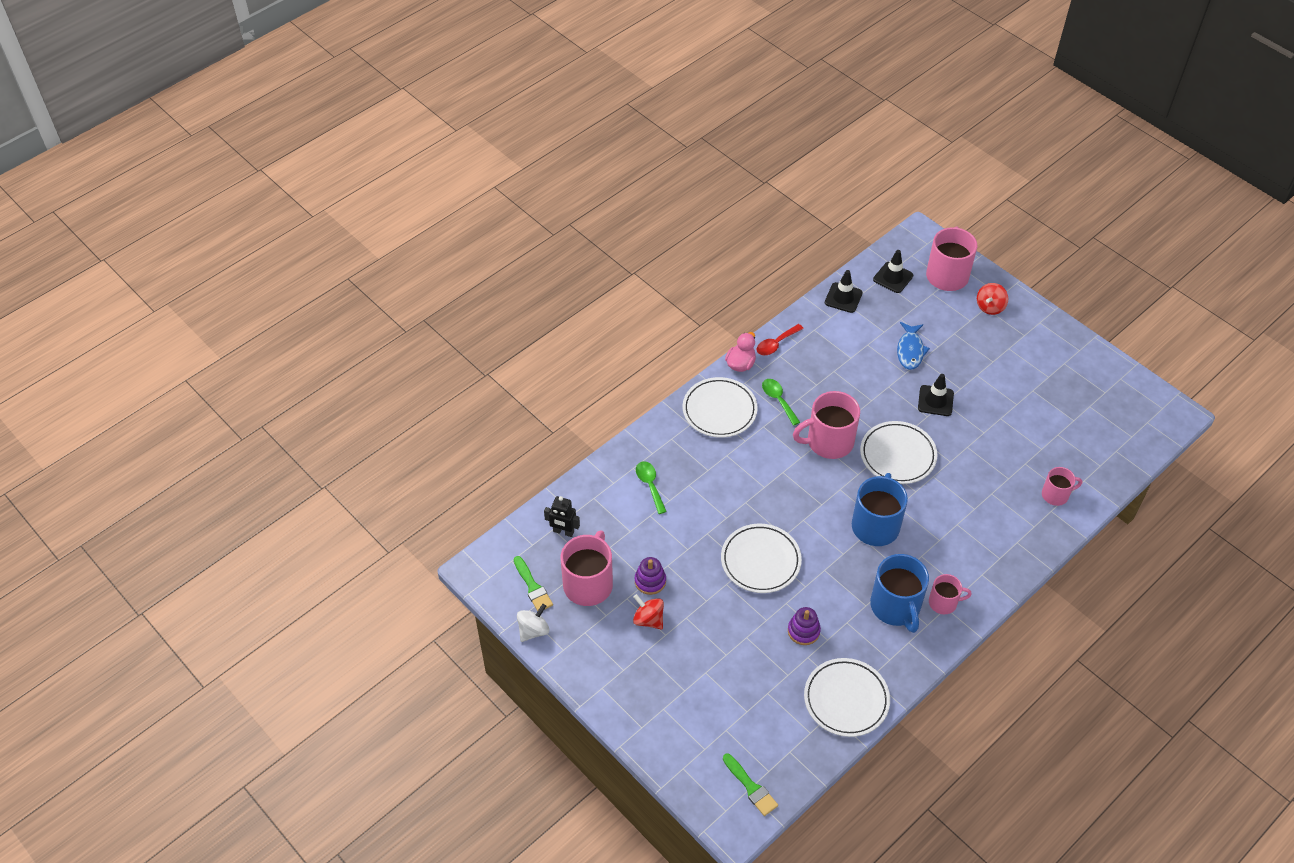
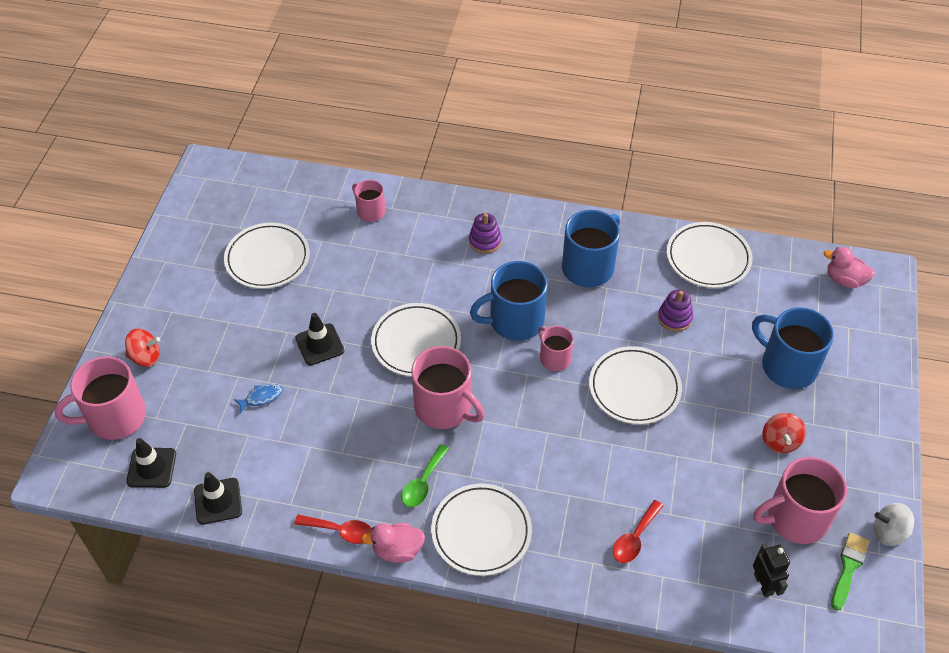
camera: 125 degrees left, 0 degrees up
(650, 485) = (634, 538): green spoon -> red spoon
(650, 581) = (741, 466): purple stacking toy -> purple stacking toy (485, 241)
(704, 675) = (787, 365): none -> blue mug
(751, 787) = (844, 280): green brush -> pink duck
(910, 350) = (261, 397): blue fish -> blue fish, size x0.62
(944, 602) = (554, 238): pink mug -> pink mug (554, 358)
(1043, 408) = (267, 259): none -> white plate

